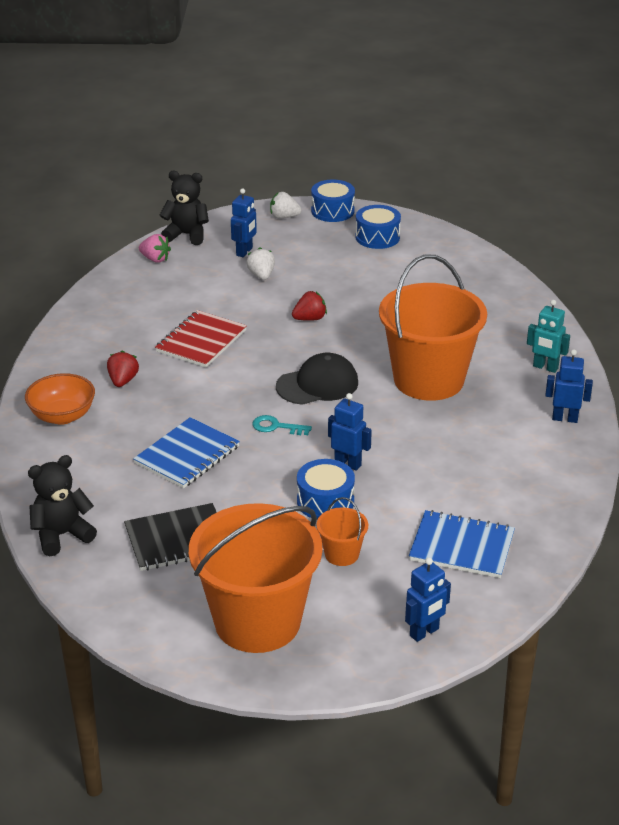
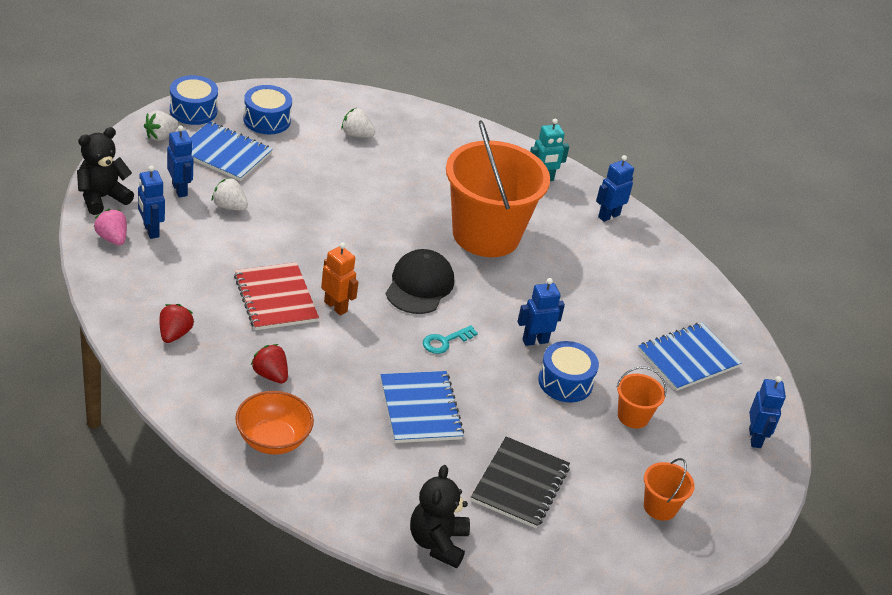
camera: 55 degrees left, 5 degrees up
(155, 259) = (112, 238): pink strawberry -> pink strawberry turned 105 degrees counterclockwise
(186, 266) = (150, 230): none -> blue robot
(234, 366) = (336, 306): none -> orange robot
(257, 621) = (660, 507): orange bucket -> orange bucket, size x0.42
(310, 319) = (327, 228): red strawberry -> red strawberry (174, 334)
(311, 244) = (224, 153): none -> blue notebook
(433, 273) = (356, 135): none -> white strawberry

